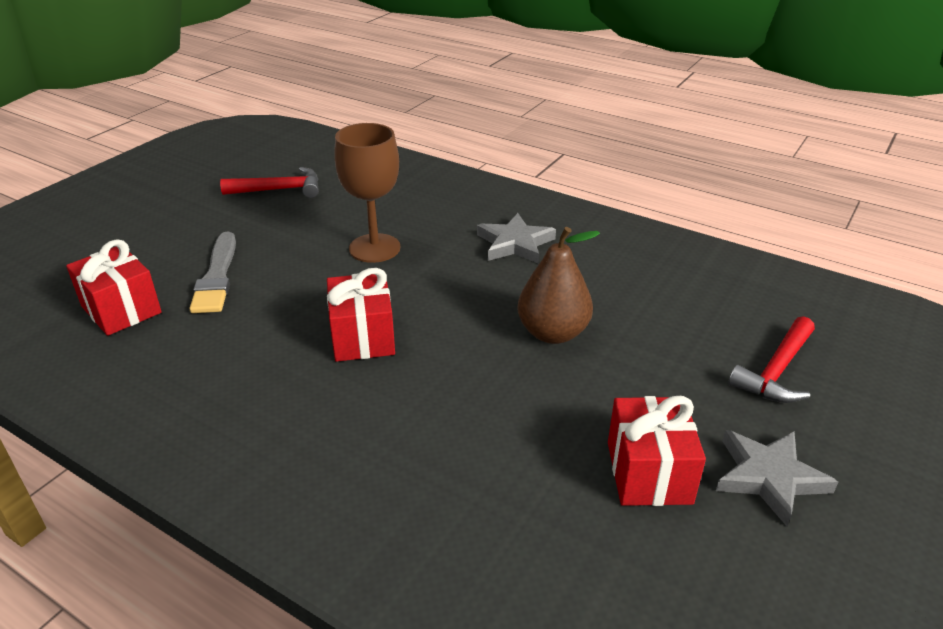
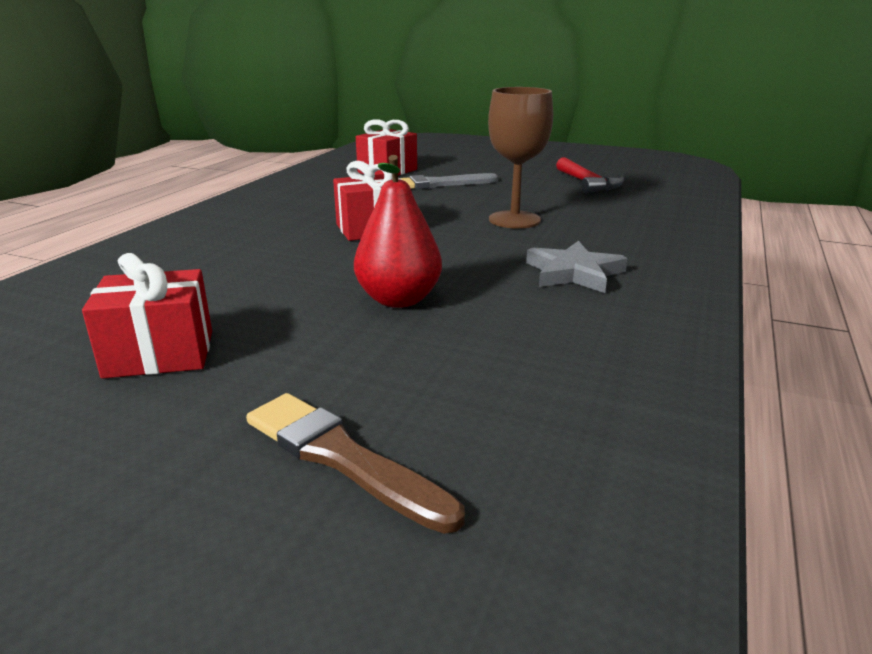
camera: 80 degrees right, 10 degrees down
(553, 333) = (398, 299): brown pear -> red pear
(769, 477) = (119, 433): grey star -> none
(776, 371) = (342, 457): red hammer -> brown brush

